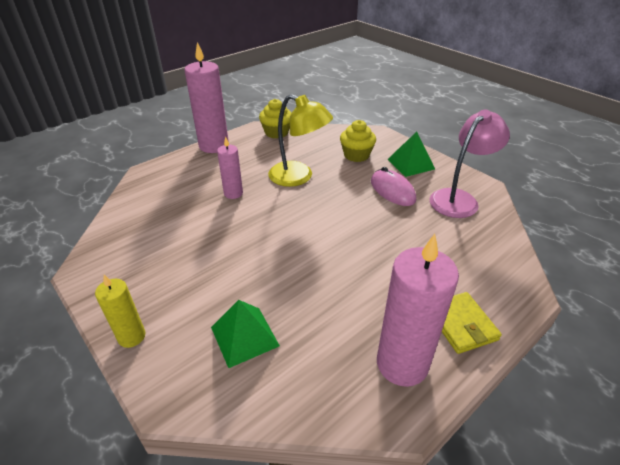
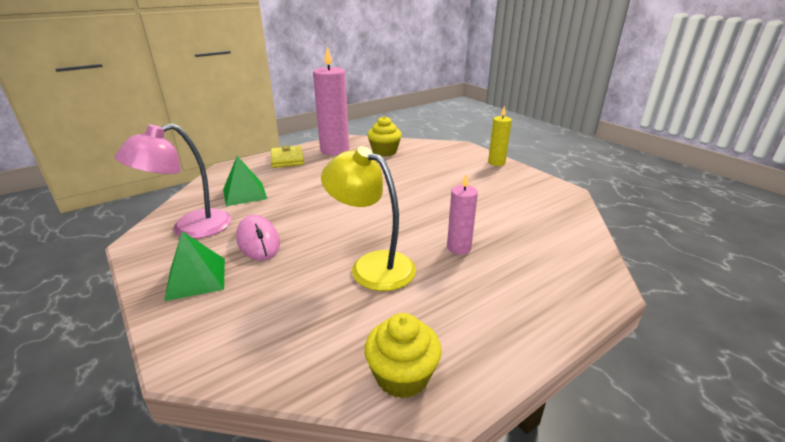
camera: 175 degrees left, 10 degrees down
(214, 146) = (525, 340): pink candle -> none
(244, 336) = (425, 160): green pyramid -> green pyramid (244, 194)
(356, 155) = (267, 300): yellow cupcake -> yellow cupcake (384, 151)

